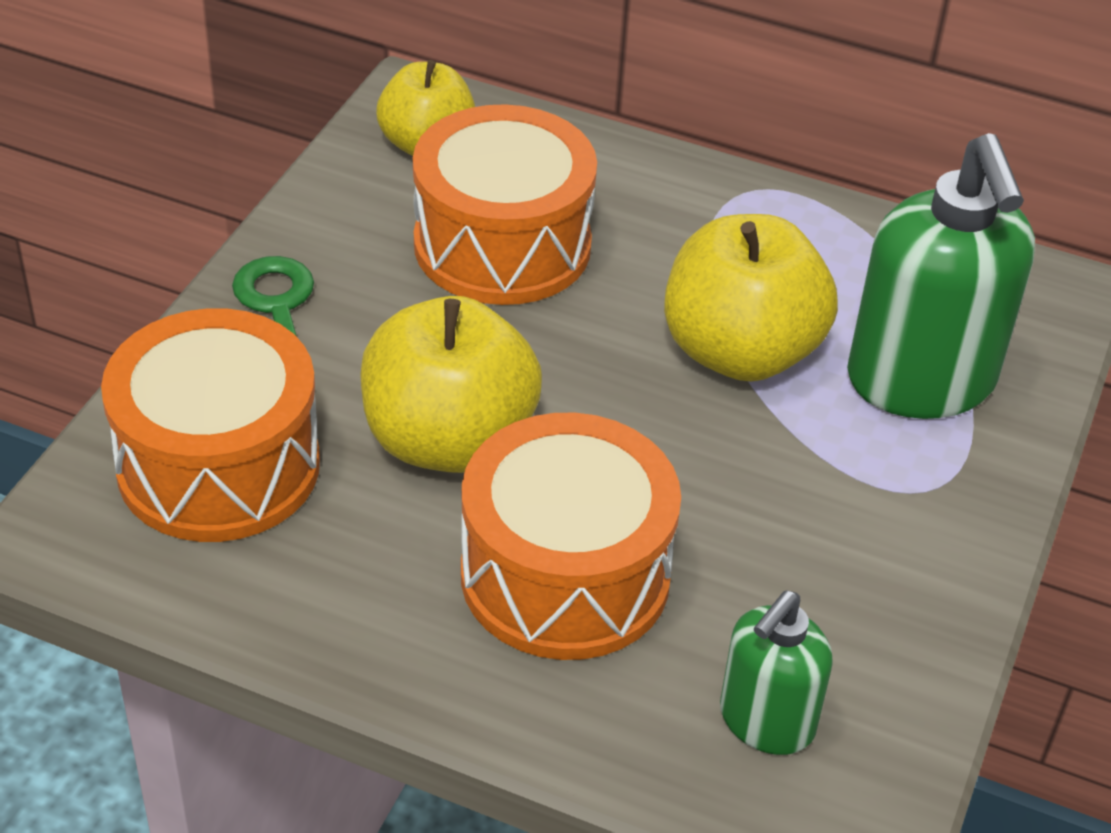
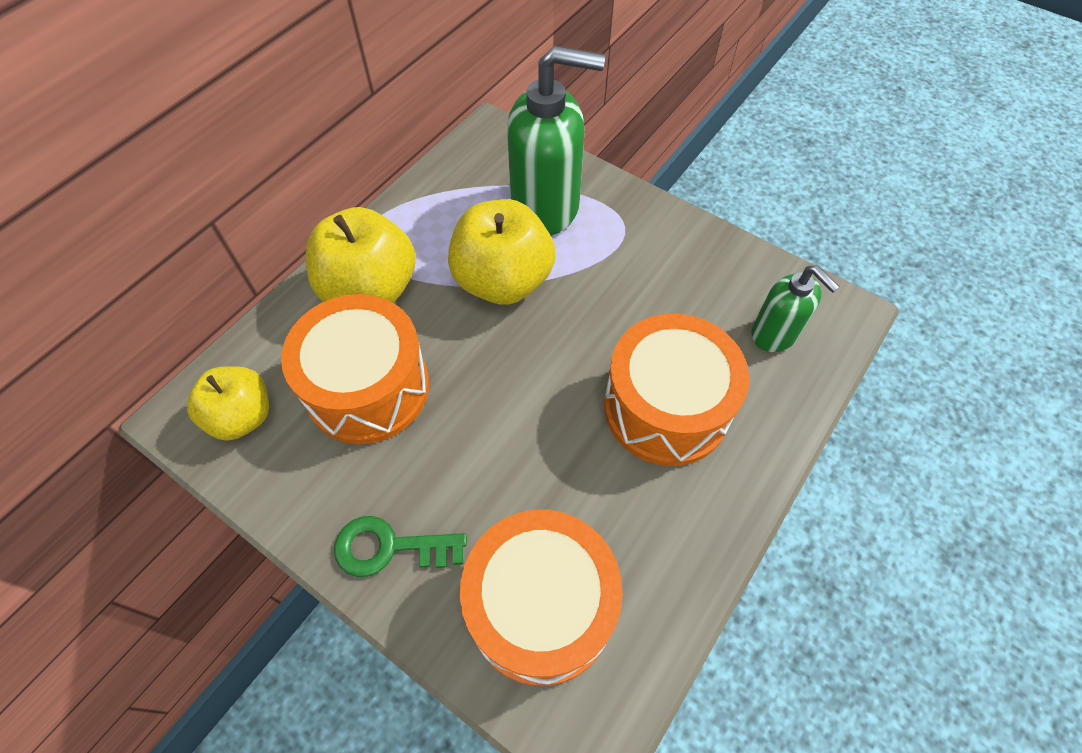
camera: 75 degrees left, 15 degrees up
(448, 440) = (545, 452): yellow apple -> yellow apple (370, 290)

